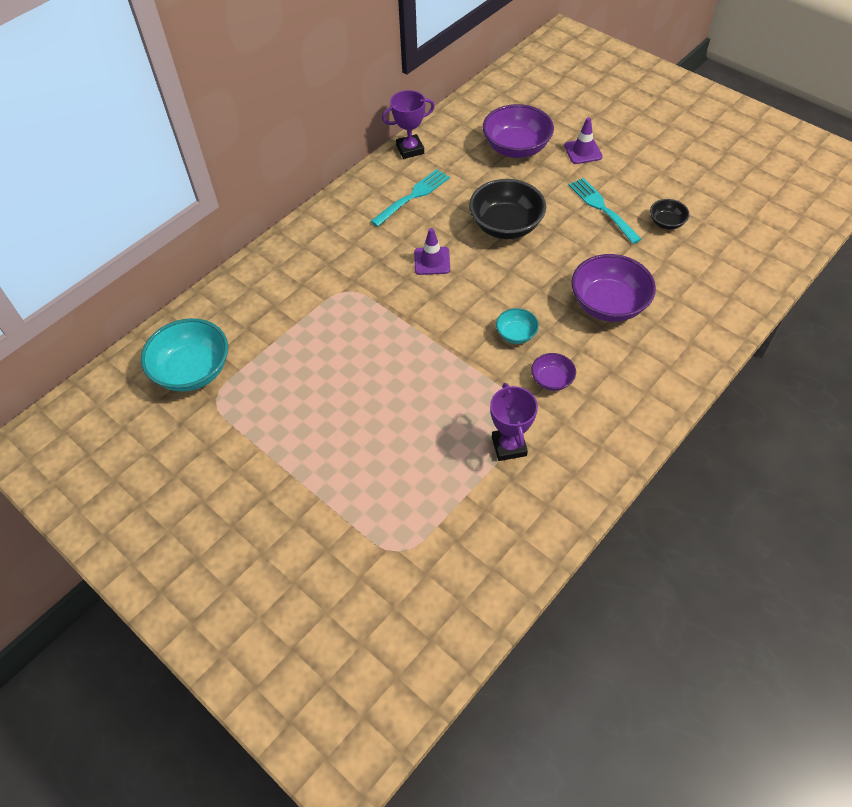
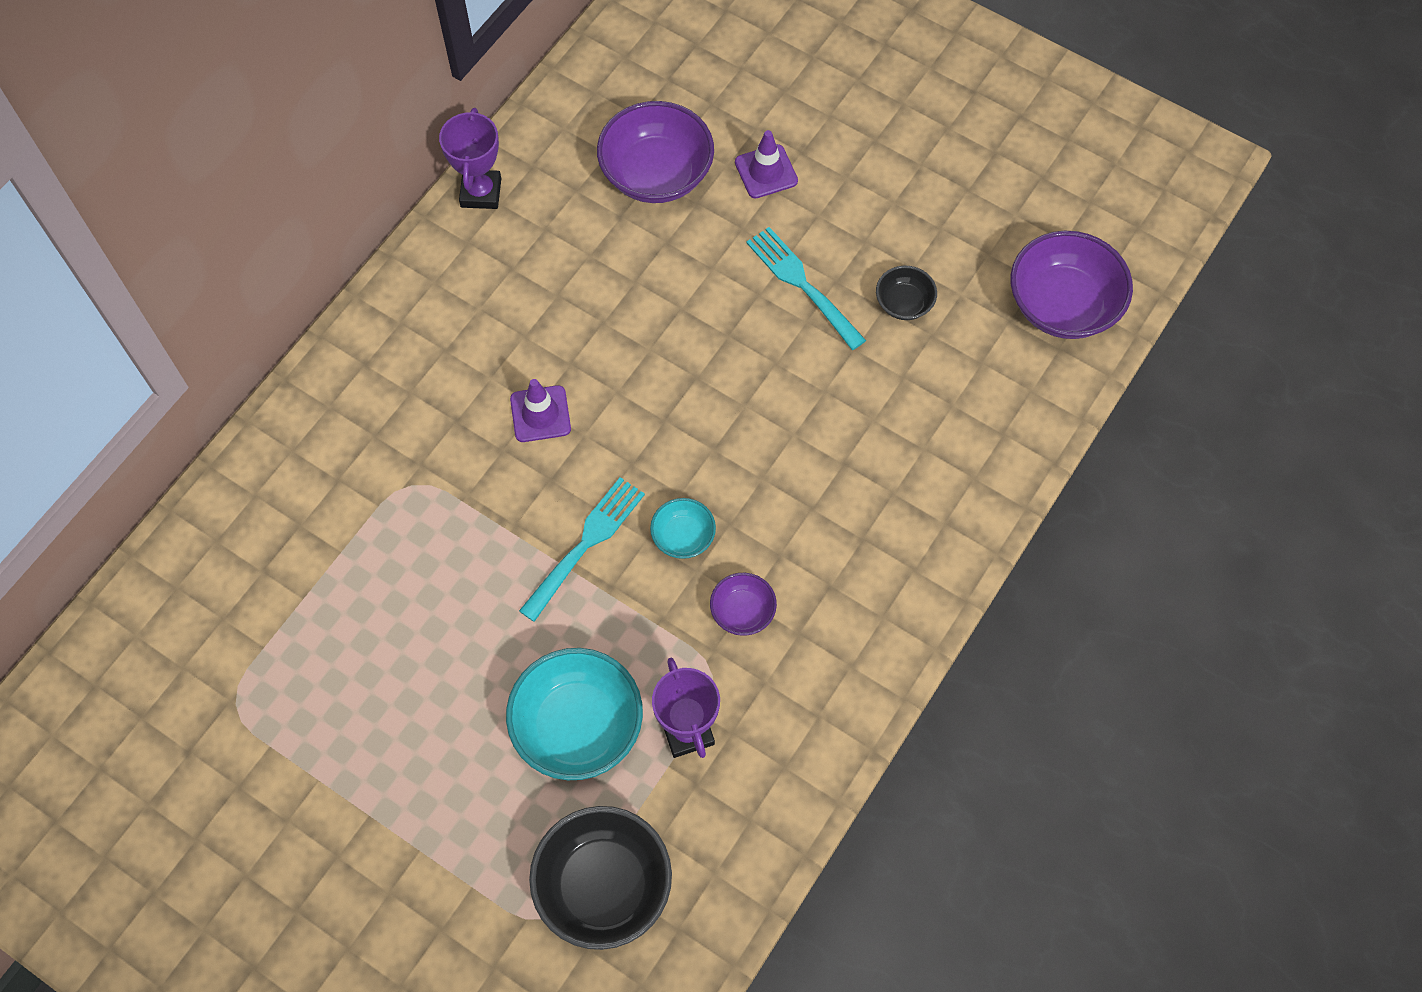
camera: 10 degrees left, 10 degrees up
(193, 371) = (190, 657): turquoise bowl -> turquoise bowl (578, 726)
(410, 149) = (481, 193): purple trophy -> purple trophy turned 60 degrees counterclockwise
(412, 197) = (495, 290): turquoise fork -> turquoise fork (585, 545)
(506, 226) = (652, 334): black bowl -> black bowl (603, 886)
(608, 304) = (820, 467): purple bowl -> purple bowl (1062, 305)

